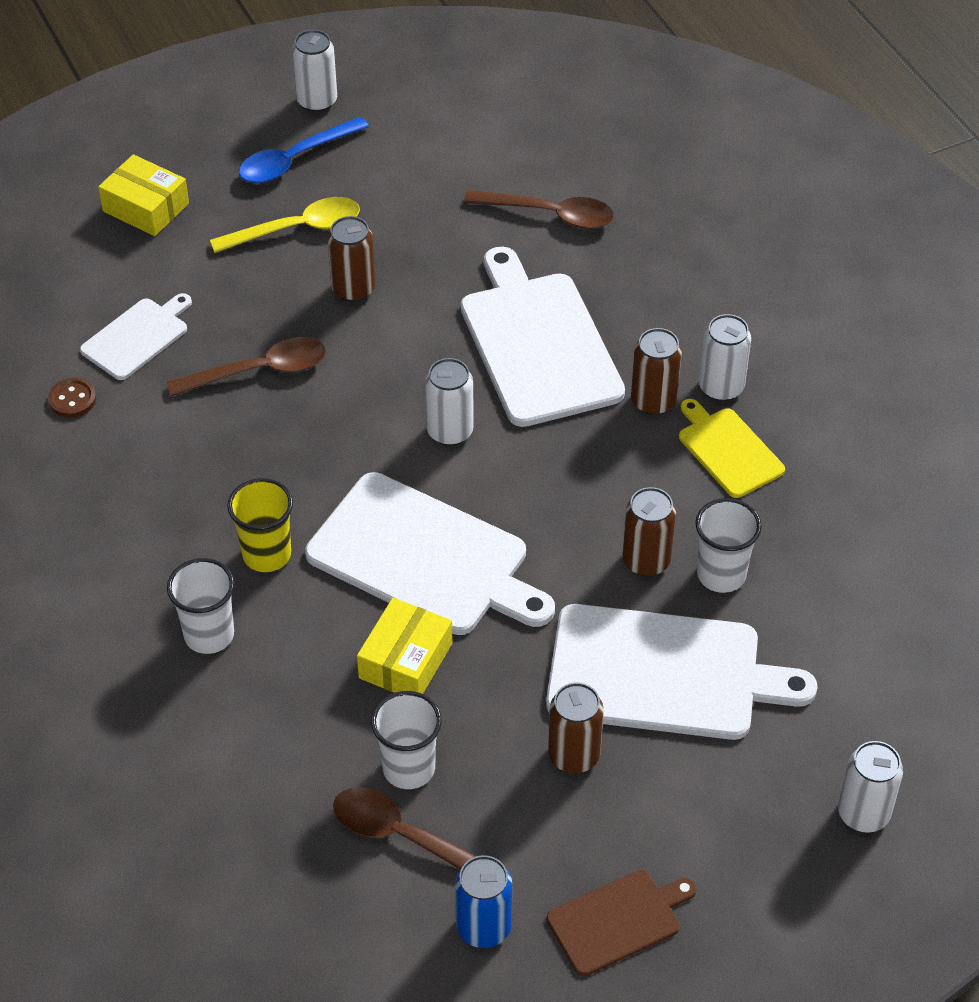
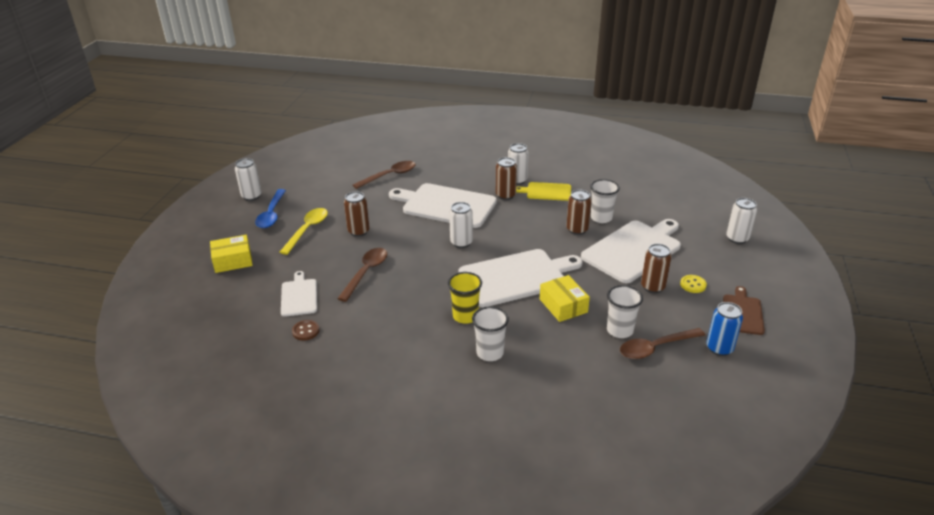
camera: 50 degrees left, 15 degrees down
(636, 811) = (693, 285): none -> yellow button

